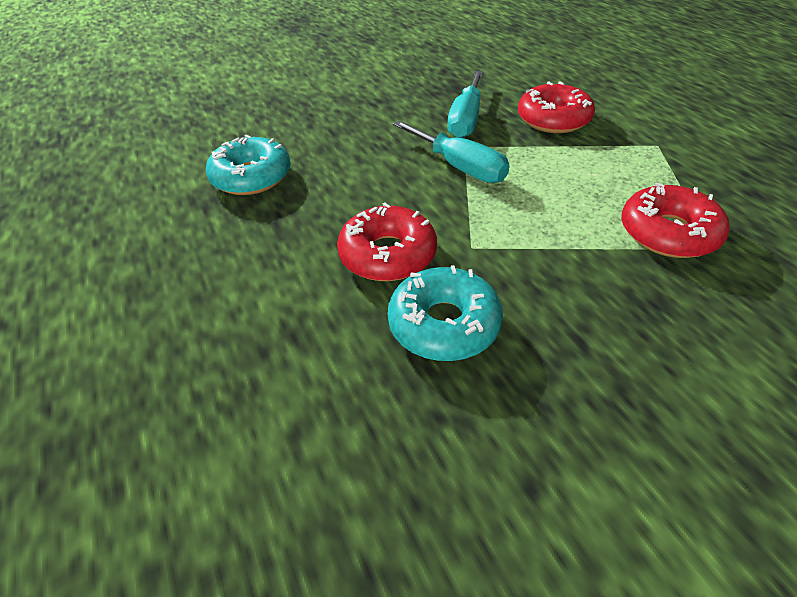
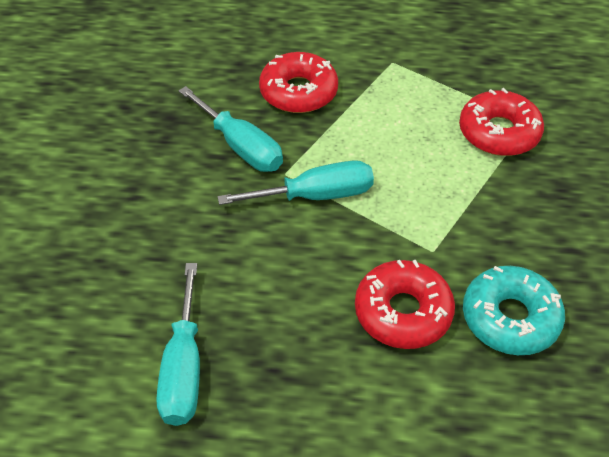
camera: 60 degrees left, 5 degrees up
(251, 177) = (183, 368): turquoise donut -> turquoise screwdriver

